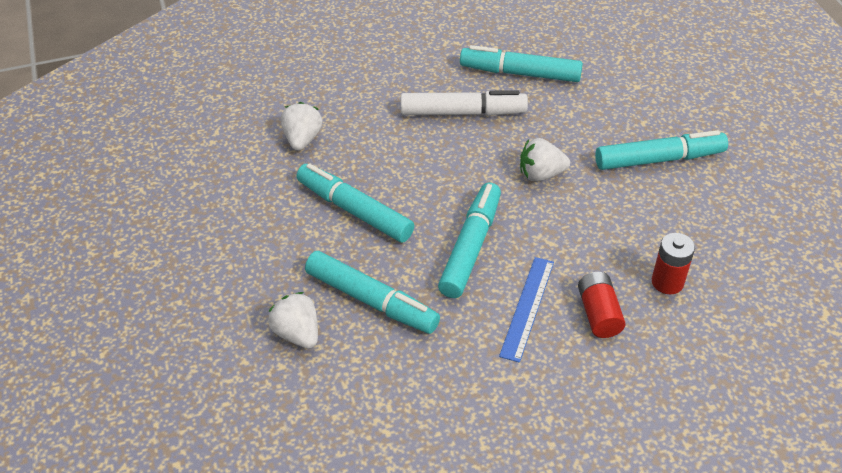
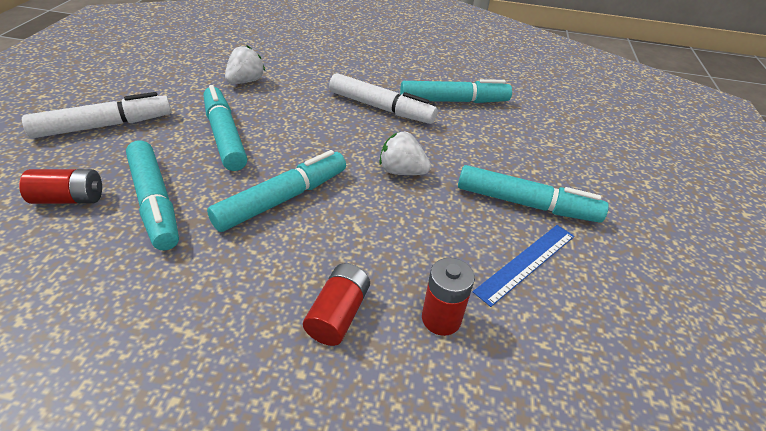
camera: 25 degrees right, 5 degrees down
(229, 254) = (104, 126): none -> white marker
(297, 333) = (70, 199): white strawberry -> red battery
(520, 73) = (453, 101): turquoise marker -> turquoise marker turned 135 degrees clockwise
(527, 308) = (275, 273): blue ruler -> blue ruler (526, 262)

